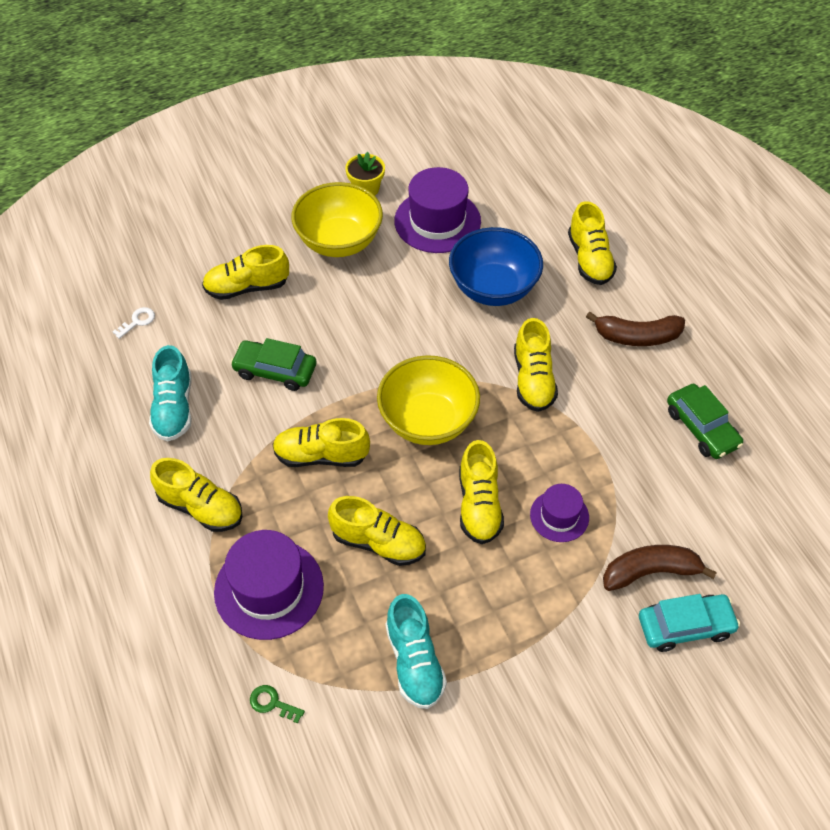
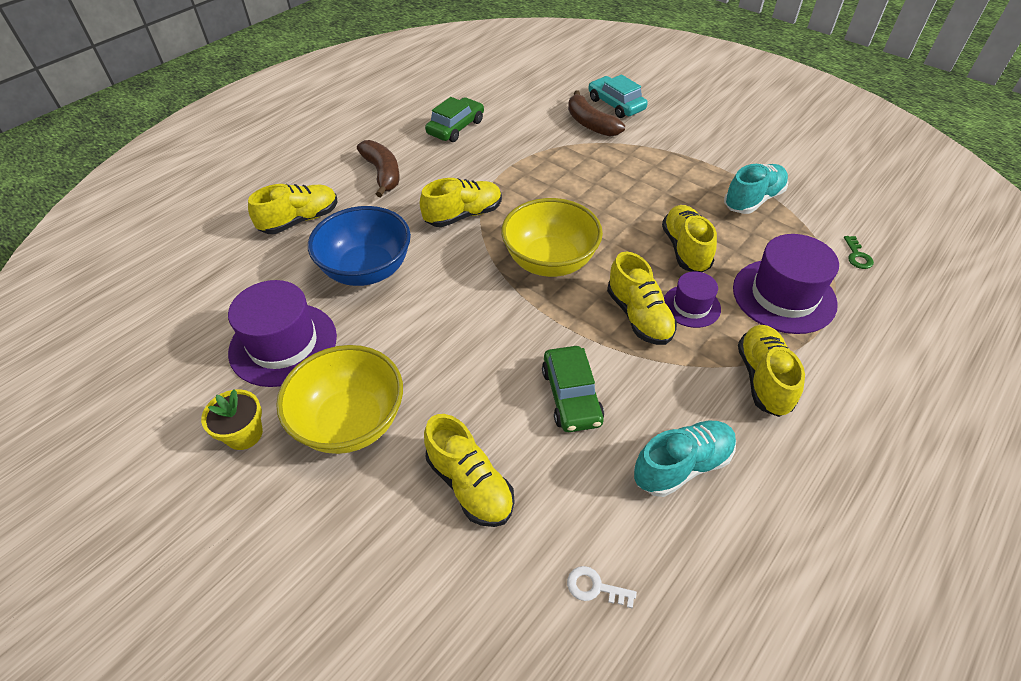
camera: 115 degrees left, 5 degrees down
(479, 505) = (606, 208): yellow shoe -> none
(559, 516) = (581, 169): purple hat -> purple hat (691, 306)

